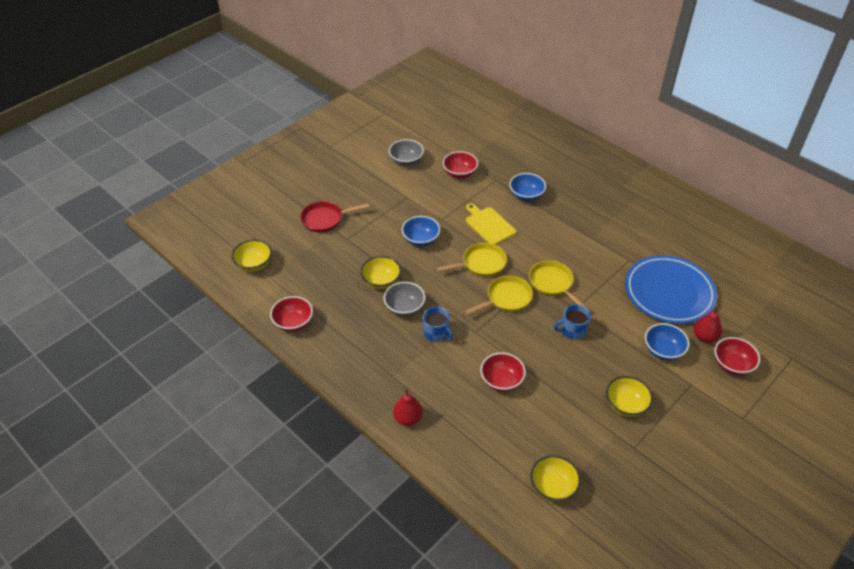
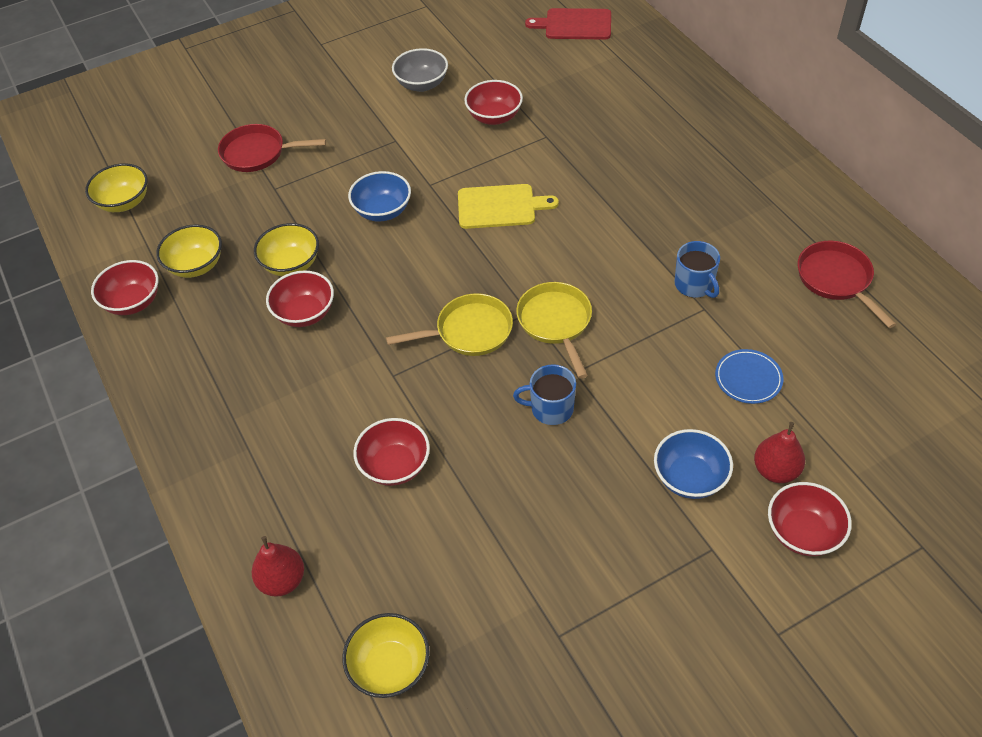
camera: 20 degrees right, 5 degrees up
(404, 308) = (305, 313): grey bowl -> red bowl
(408, 418) = (221, 491): red pear -> red pear (282, 580)
(436, 333) = (332, 364): blue mug -> blue mug (694, 285)
(480, 111) = (575, 24): none -> red cutting board
(481, 264) = (457, 267): yellow pan -> none
(489, 225) = (500, 207): yellow cutting board -> yellow cutting board turned 105 degrees clockwise
(526, 196) = (582, 170): blue bowl -> none
(626, 405) = (579, 557): yellow bowl -> yellow bowl (196, 265)
(669, 292) = (748, 378): blue plate -> blue plate, size x0.42
(690, 231) = (836, 280): none -> red pan

